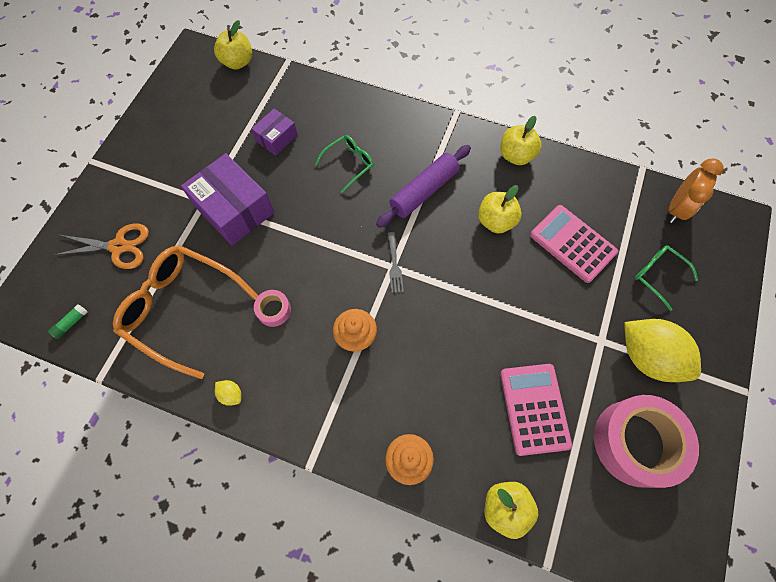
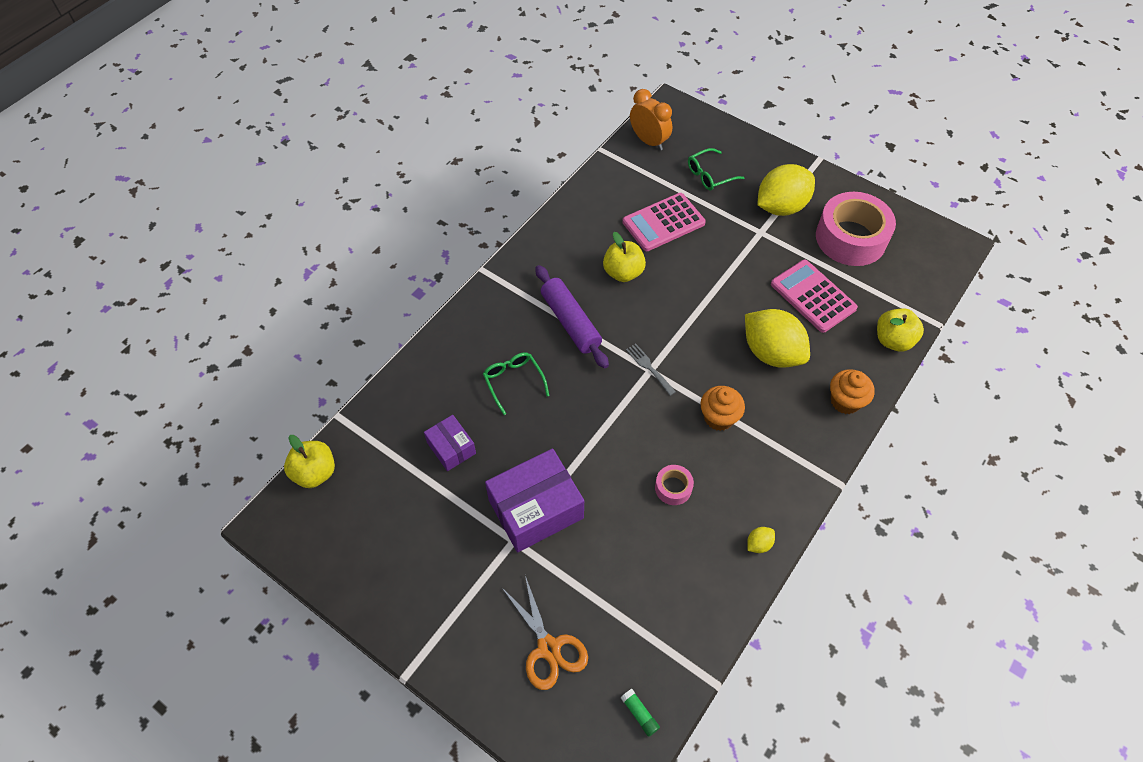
camera: 75 degrees left, 10 degrees down
(119, 246) = (548, 648): orange scissors -> orange scissors turned 135 degrees clockwise
(182, 309) = (650, 582): orange glasses -> none
(394, 265) = (649, 367): grey fork -> grey fork turned 135 degrees counterclockwise
(446, 375) = (771, 353): none -> yellow lemon
(516, 155) = (554, 236): yellow apple -> none
(534, 408) = (813, 296): pink calculator -> pink calculator turned 45 degrees clockwise

